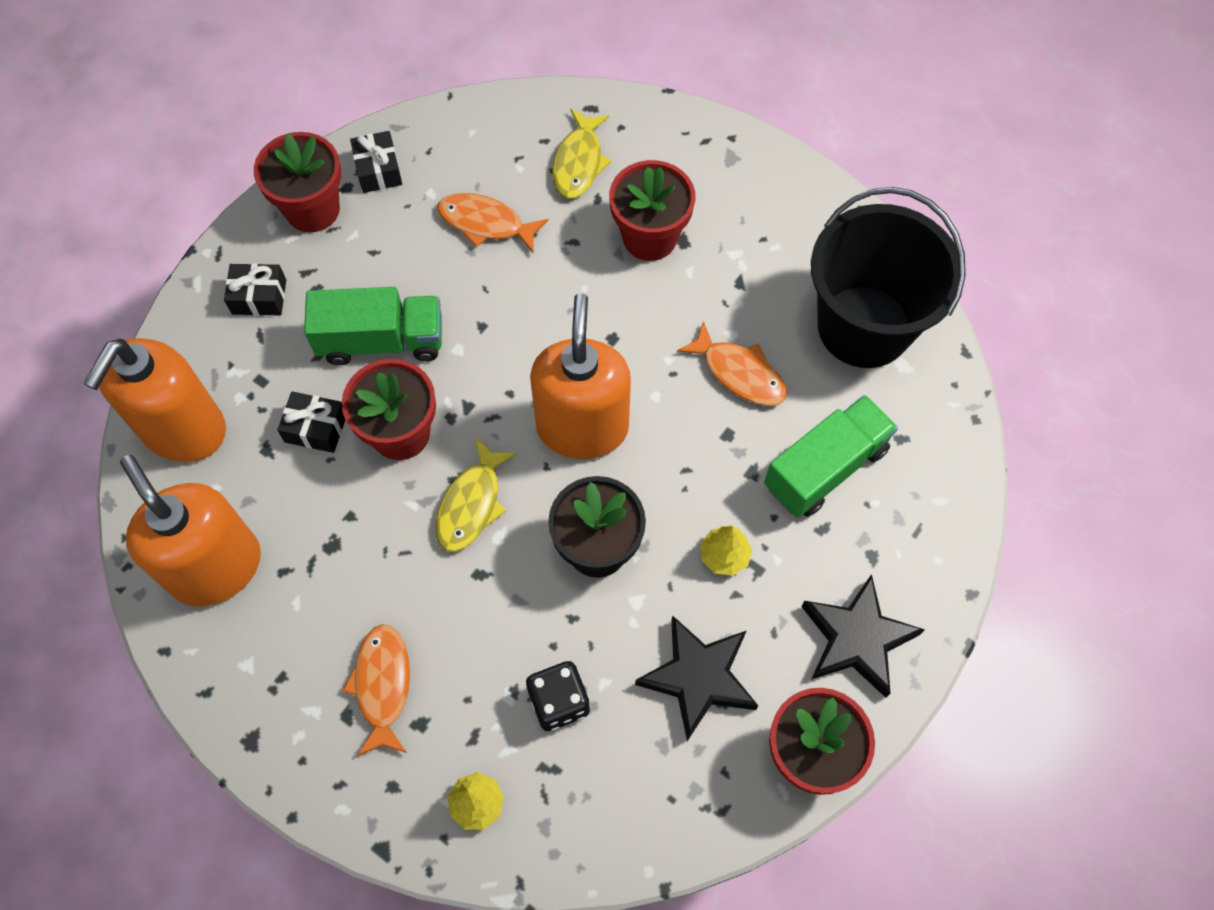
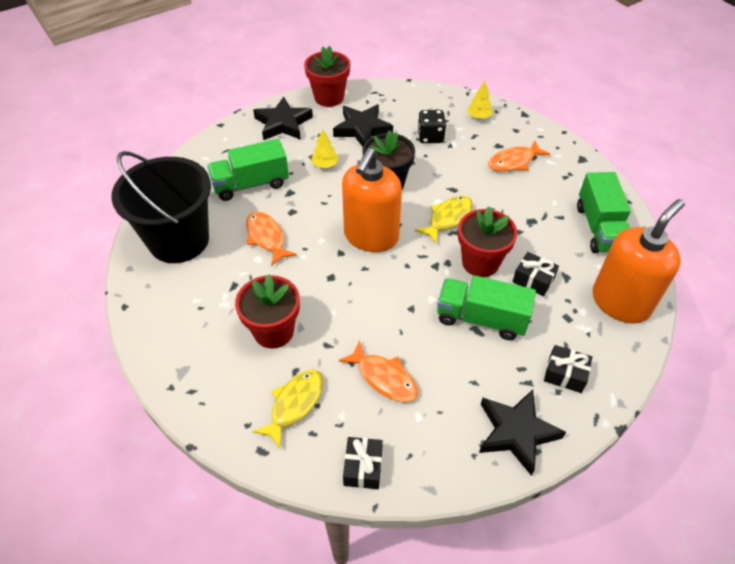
camera: 160 degrees left, 15 degrees down
(216, 567) = (599, 228): orange soap dispenser -> green truck
(312, 209) = (516, 432): red flower pot -> black star
(378, 170) = (455, 451): black gift -> black gift (363, 467)
(383, 685) = (513, 161): orange fish -> orange fish turned 45 degrees clockwise

